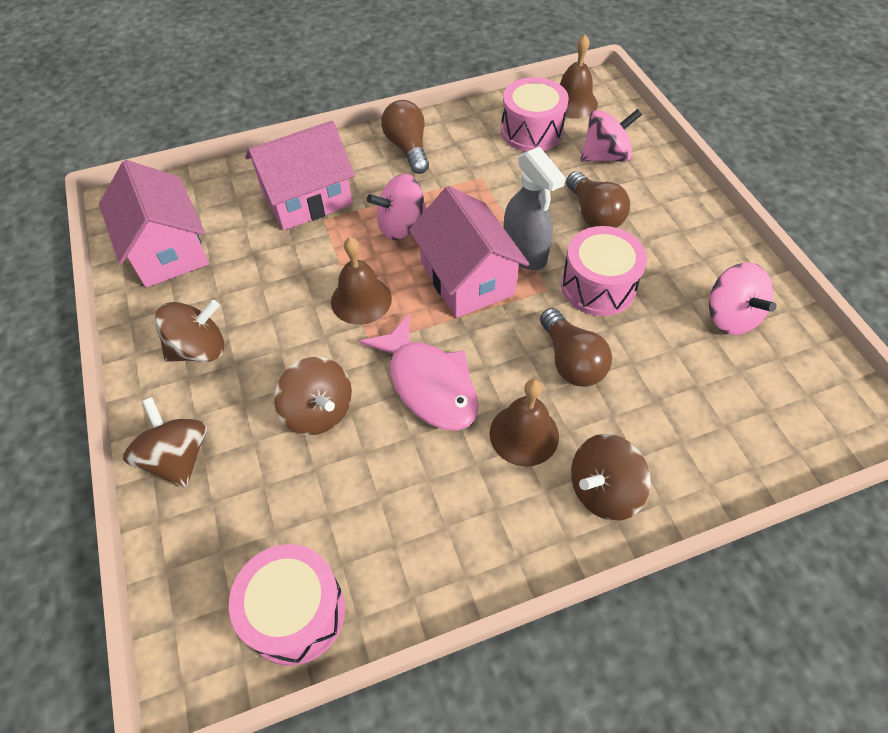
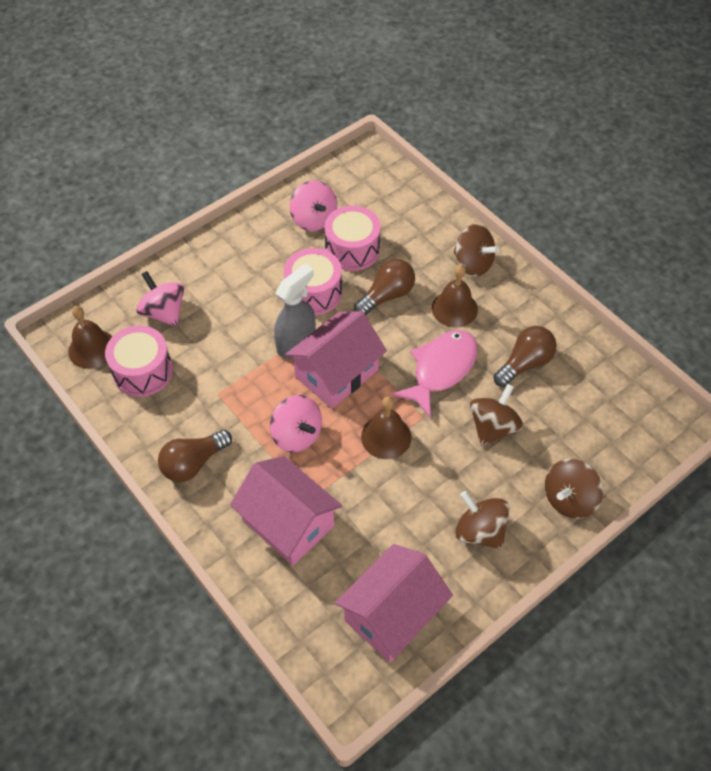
camera: 110 degrees left, 0 degrees up
(295, 612) = (621, 388): pink drum -> pink drum (352, 249)
(594, 214) = (239, 308): brown light bulb -> brown light bulb (524, 363)
(730, 316) = (314, 219): pink spinning top -> pink spinning top turned 105 degrees clockwise

